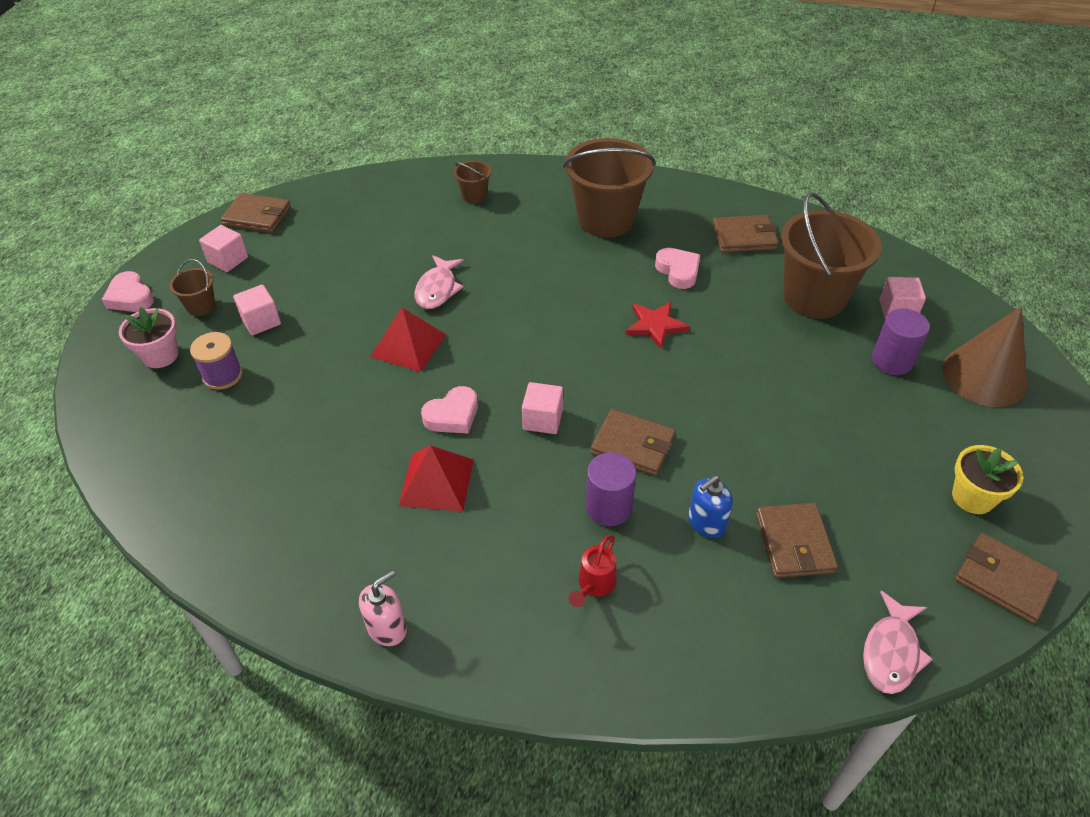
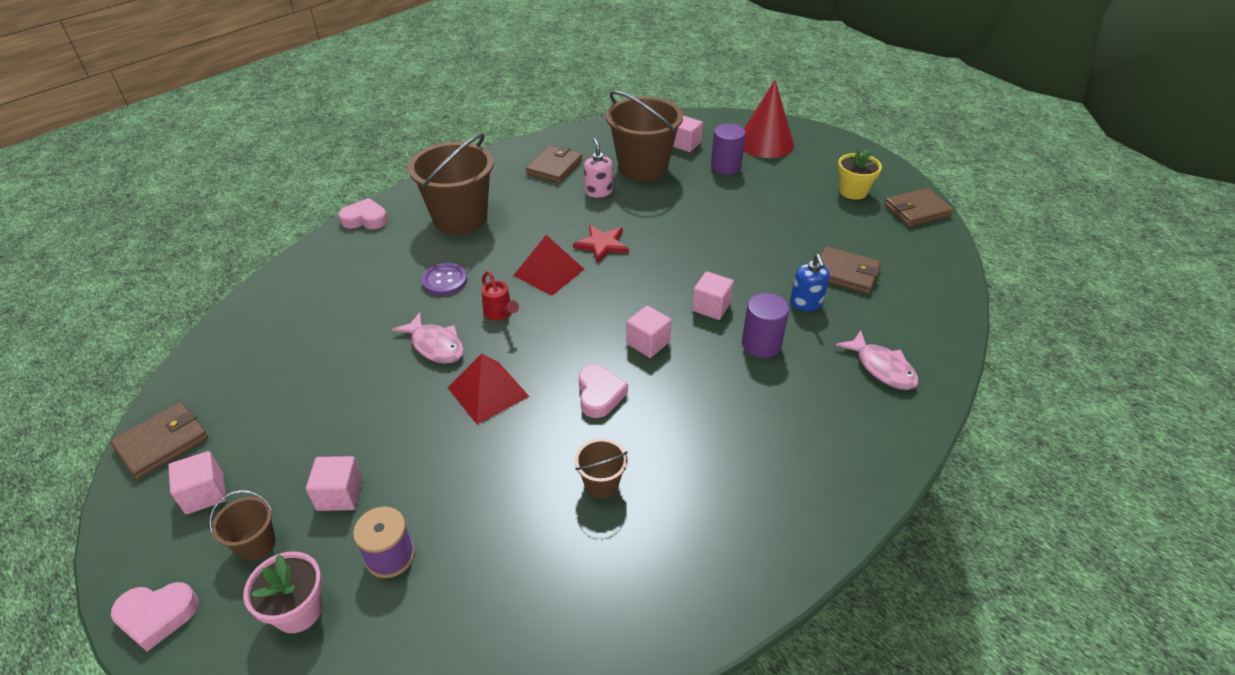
camera: 60 degrees left, 5 degrees down
(387, 628) = (804, 525): pink soap dispenser -> pink soap dispenser (598, 191)
(436, 482) = (667, 434): red pyramid -> red pyramid (549, 272)
(474, 195) = (338, 275): brown bucket -> brown bucket (601, 484)
(517, 254) = (444, 280): none -> purple button
(594, 585) = (828, 381): red watering can -> red watering can (500, 313)
(633, 445) = (711, 307): brown wallet -> pink cube
(678, 271) = (557, 210): pink heart -> pink heart (365, 219)
(891, 652) = (946, 274): pink fish -> pink fish (882, 368)
(984, 376) = (765, 143): brown cone -> red cone

